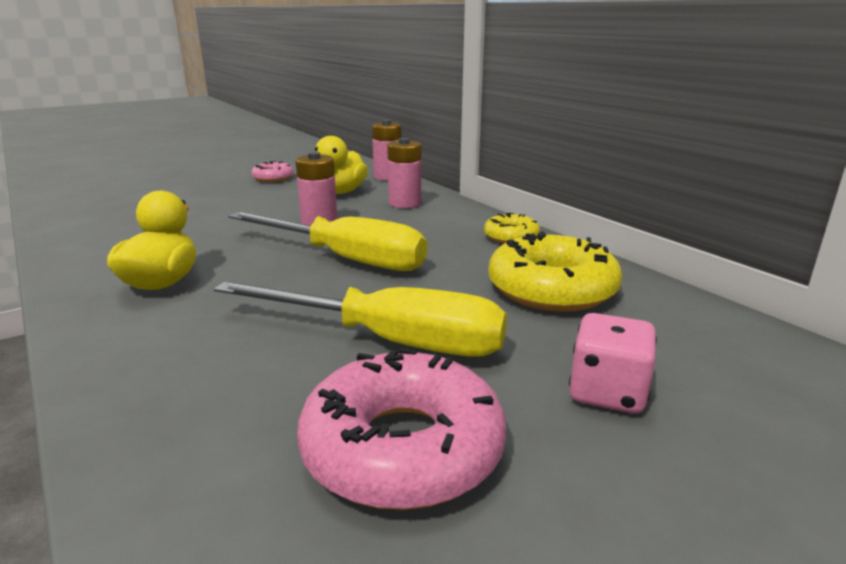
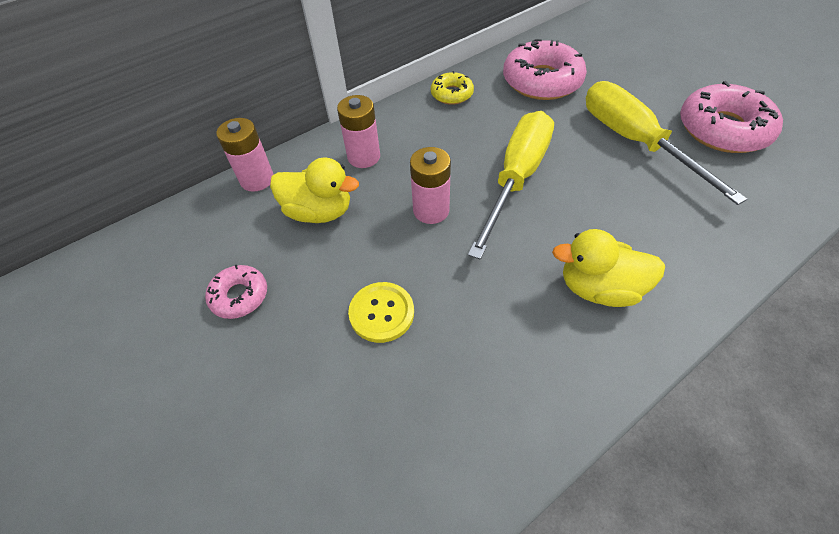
camera: 90 degrees left, 30 degrees up
(222, 208) = (381, 313): none -> yellow button
(389, 341) = (634, 142): yellow screwdriver -> yellow screwdriver turned 45 degrees counterclockwise
(551, 289) = (542, 81): yellow donut -> pink donut
(607, 392) = (648, 72): pink dice -> none

